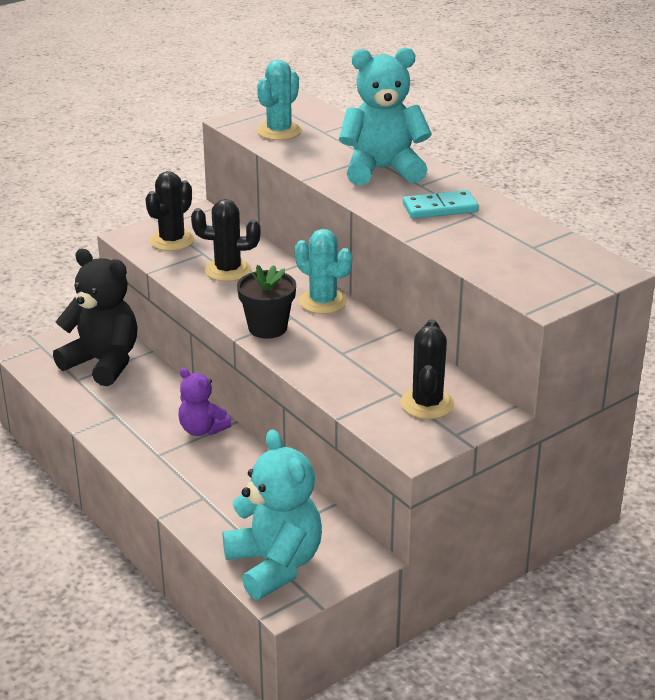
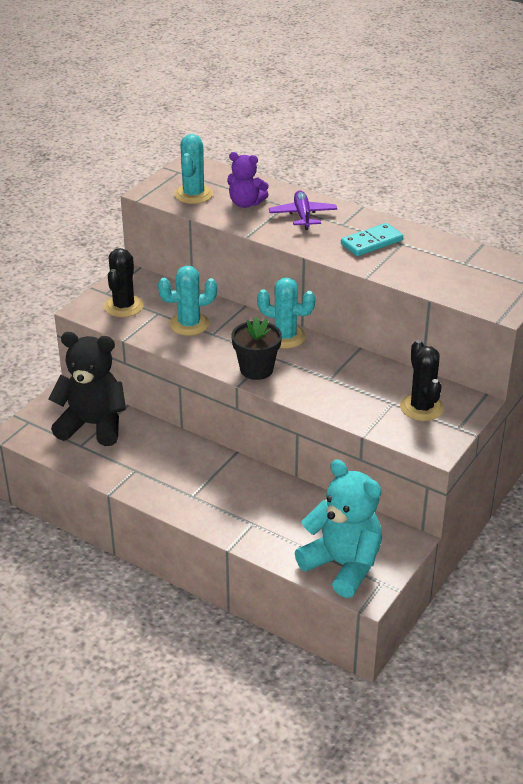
camera: 20 degrees left, 5 degrees up
(202, 429) = (214, 465): purple teddy bear -> purple teddy bear (246, 203)
(228, 270) = (189, 324): black cactus -> turquoise cactus
(382, 170) = (303, 216): turquoise teddy bear -> purple plane

